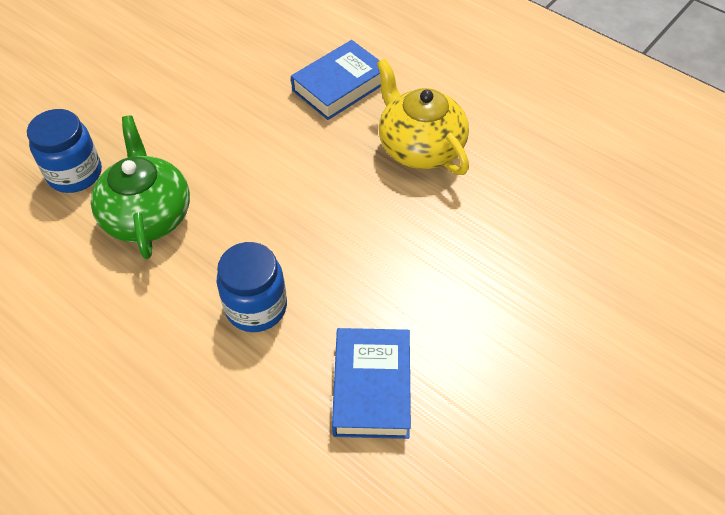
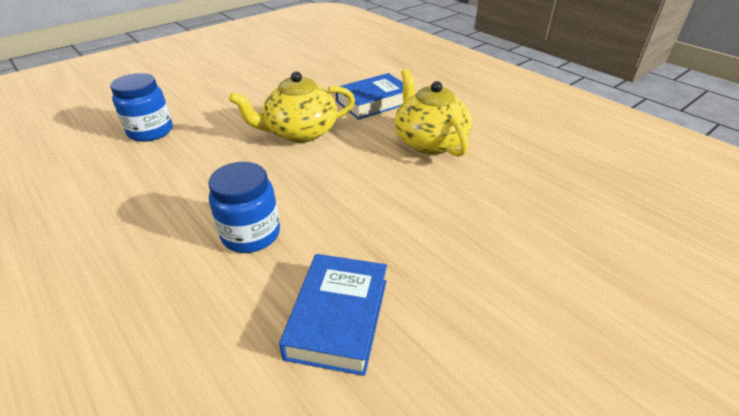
camera: 10 degrees right, 15 degrees down
(147, 215) = (191, 161): green teapot -> none
(263, 151) = (300, 132): none -> yellow teapot

